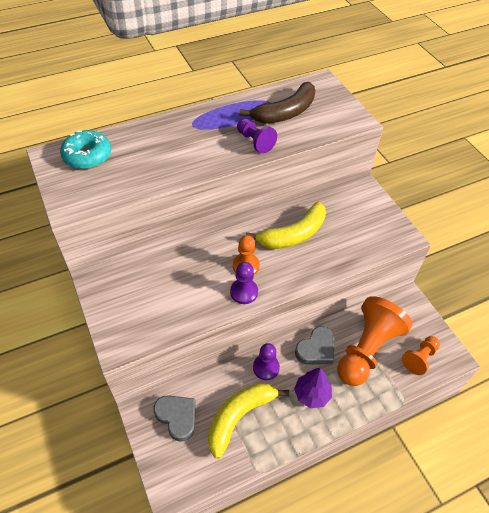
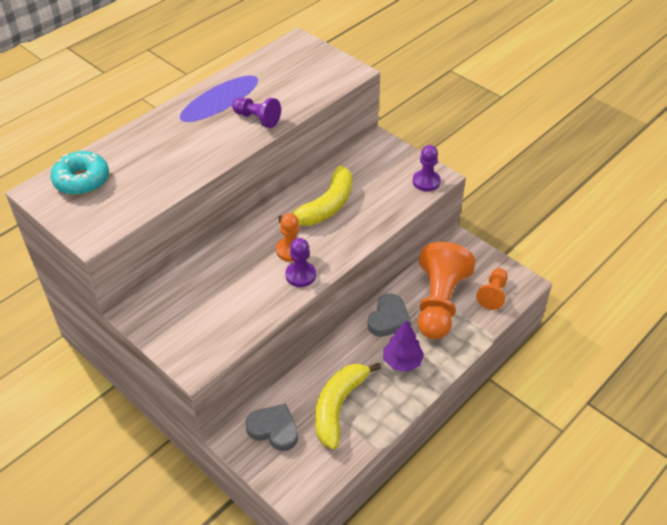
camera: 20 degrees left, 5 degrees down
(266, 367) = (345, 353): purple pawn -> purple pawn (426, 181)
(285, 112) = (274, 82): brown banana -> none

